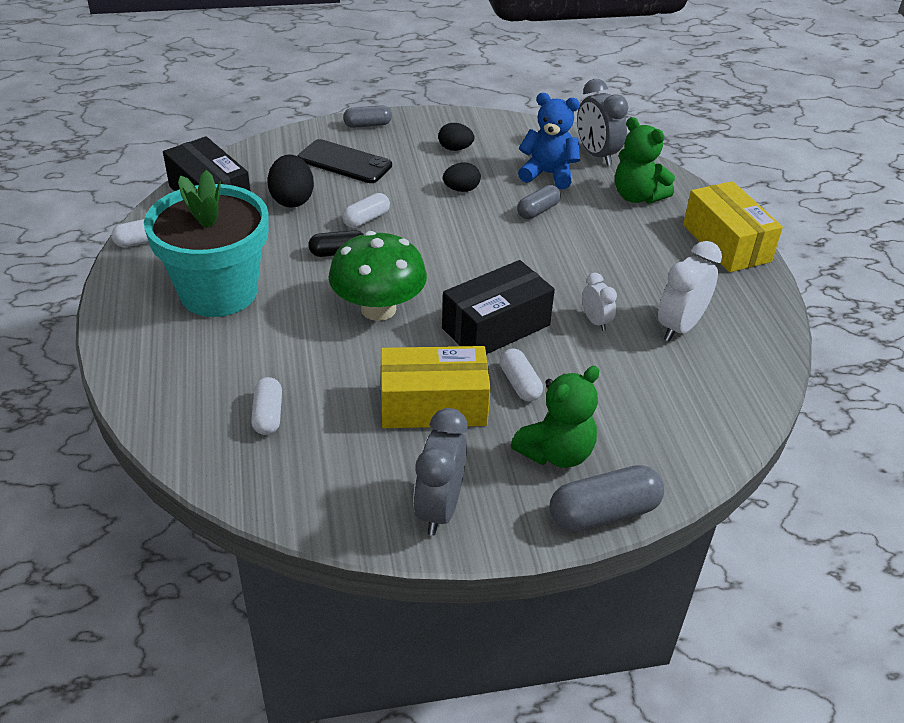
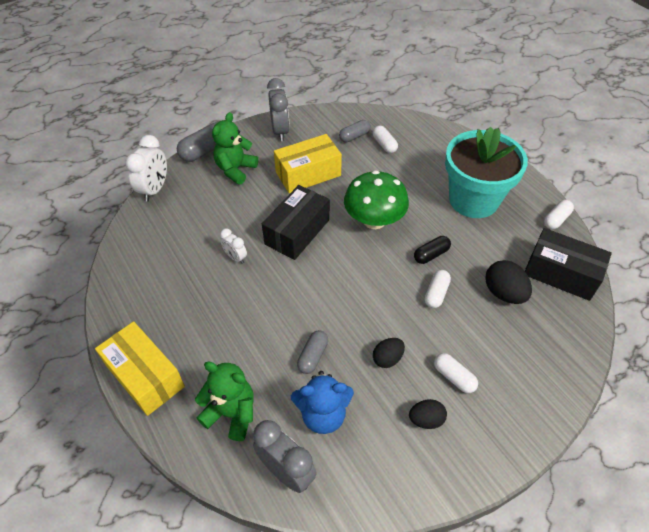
camera: 160 degrees right, 10 degrees up
(344, 162) = (504, 356): black phone -> none
(367, 125) = (530, 424): grey capsule -> grey capsule (354, 136)
(520, 384) = (268, 200): white capsule -> white capsule (454, 377)
(680, 327) = (178, 272): white clock -> white clock (155, 189)

